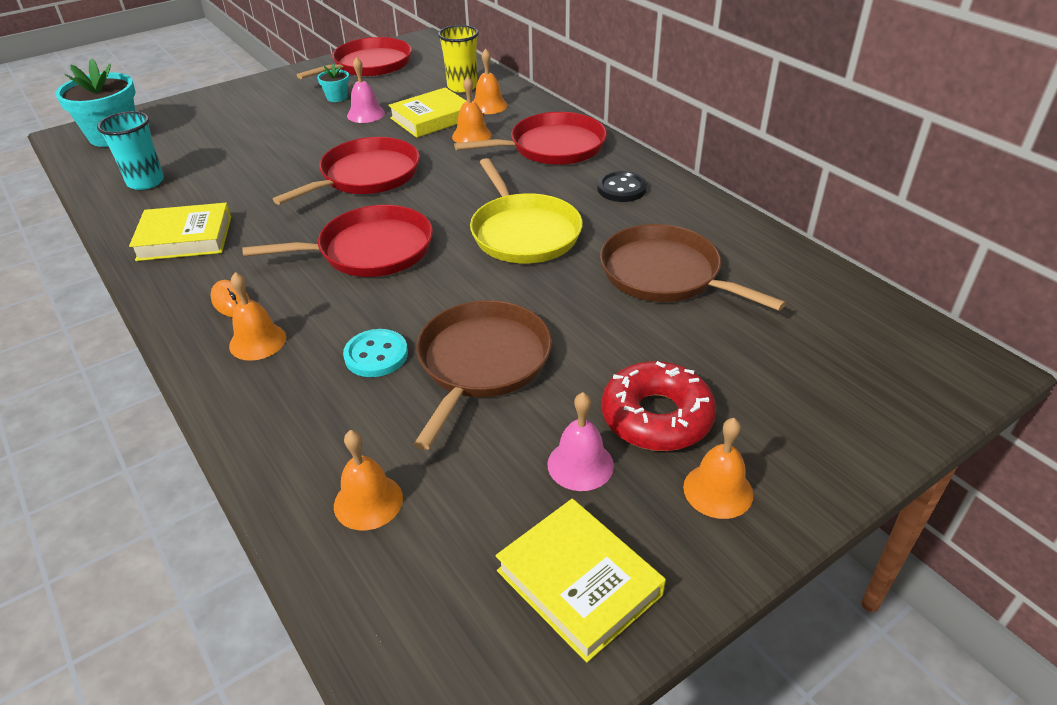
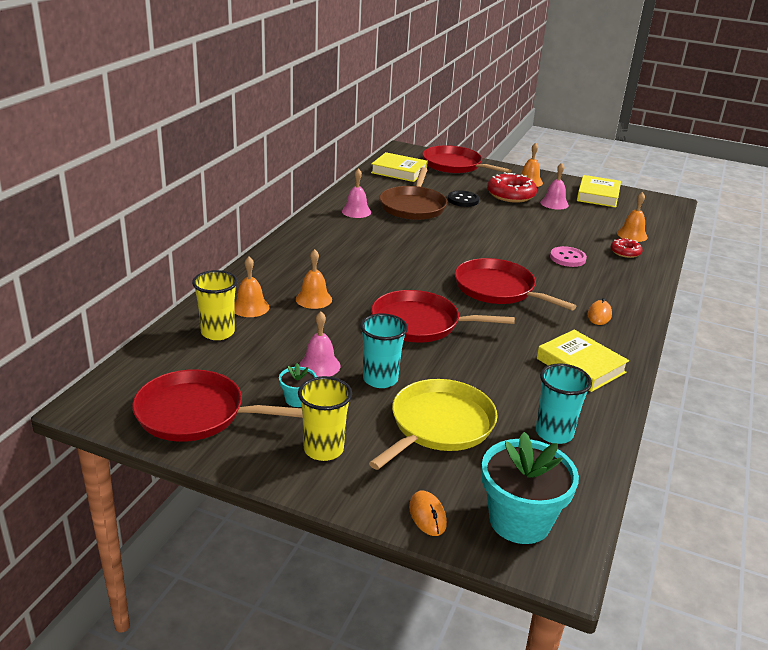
camera: 125 degrees left, 10 degrees down
(170, 109) = (427, 515): none -> orange mouse
(257, 341) = (608, 293): orange bell -> none
(274, 94) = (323, 449): none -> yellow cup
(314, 132) = (380, 379): none -> turquoise cup
(326, 441) = (625, 252): none -> red donut
(376, 355) = (567, 258): turquoise button -> pink button
(432, 118) = (298, 327): yellow book -> yellow book (399, 171)
(481, 363) = (534, 233): brown pan -> none
(524, 232) = (420, 248): yellow pan -> yellow pan (439, 425)
(552, 147) = (302, 263): red pan -> red pan (454, 165)
(621, 189) = (338, 230): black button -> black button (463, 200)
(674, 218) = (356, 211): none -> pink bell

